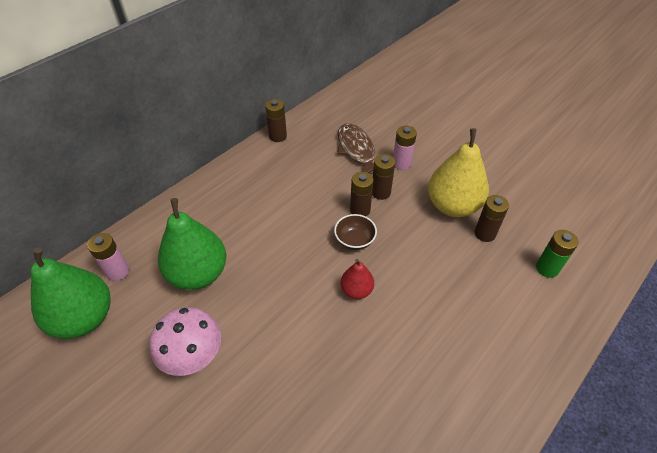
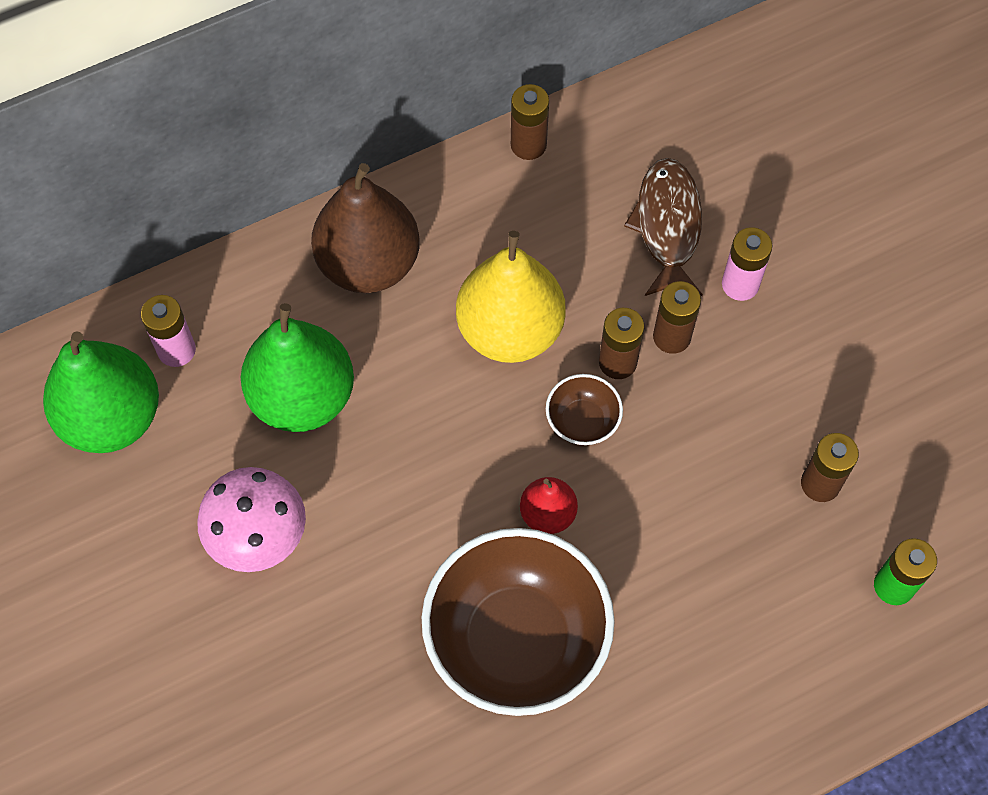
camera: 20 degrees right, 15 degrees up
(215, 203) = (369, 264): none -> brown pear
(368, 363) = (516, 640): none -> brown bowl
(453, 206) = (791, 409): yellow pear -> yellow pear (510, 330)

